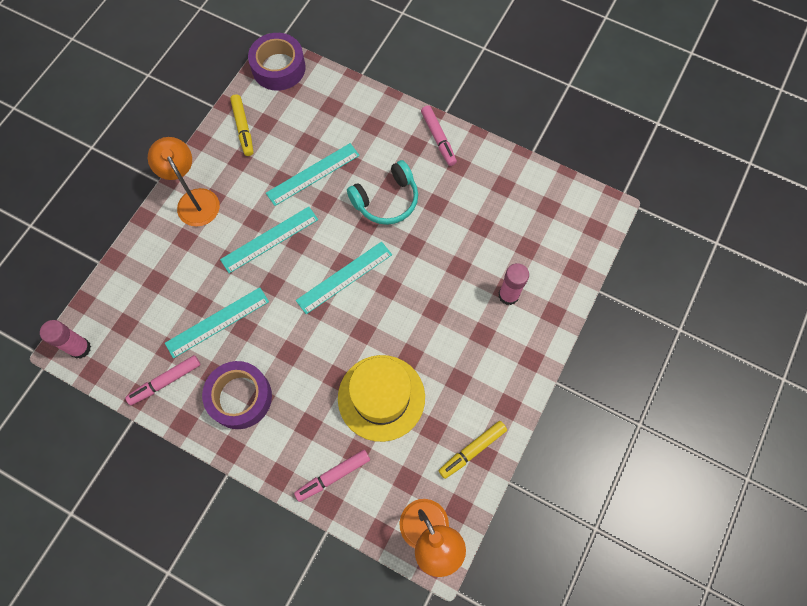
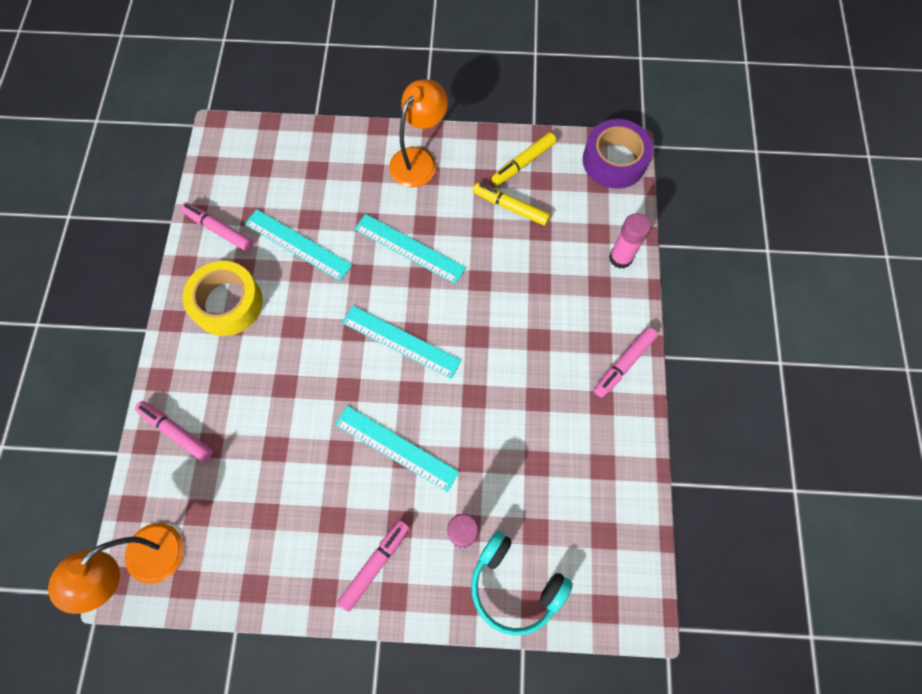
camera: 65 degrees right, 0 degrees up
(80, 348) = (223, 143): pink glue stick -> pink glue stick (620, 258)
(240, 397) = (227, 303): purple tape -> yellow tape
(313, 174) = (506, 254): turquoise ruler -> turquoise ruler (396, 448)
(381, 397) = (280, 443): yellow hat -> none
(386, 200) = (514, 343): turquoise headphones -> turquoise headphones (514, 585)
(472, 450) = (256, 571): yellow marker -> yellow marker (510, 207)
(504, 363) = (375, 564): none -> pink marker

